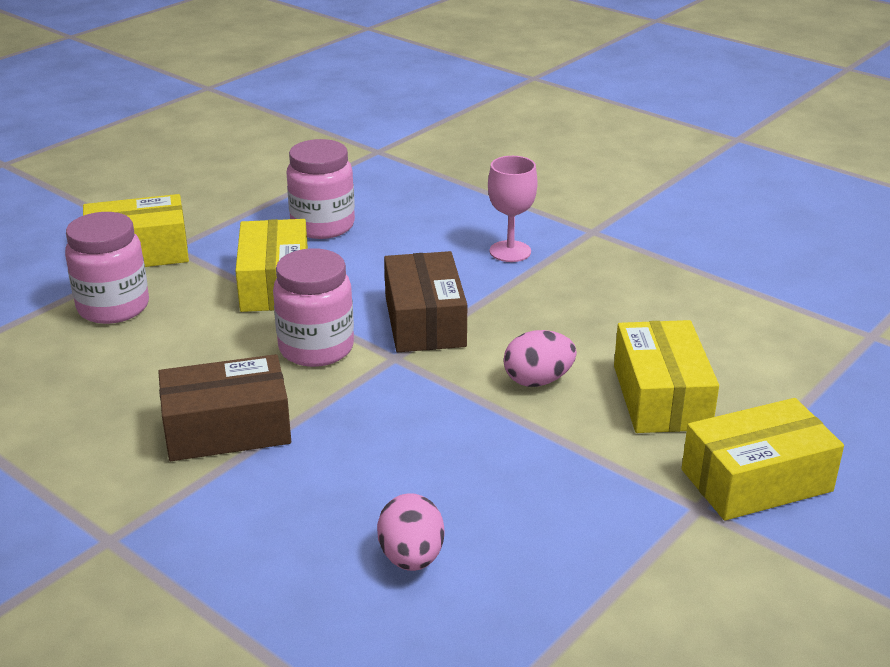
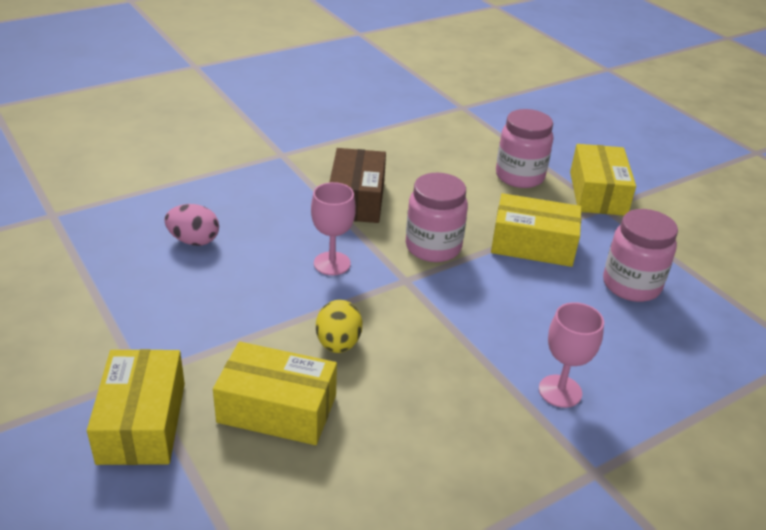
camera: 105 degrees right, 5 degrees up
(394, 417) = (332, 263): none -> pink goblet
(424, 321) = (451, 306): brown box -> none
(538, 380) = (338, 344): pink egg -> yellow egg

